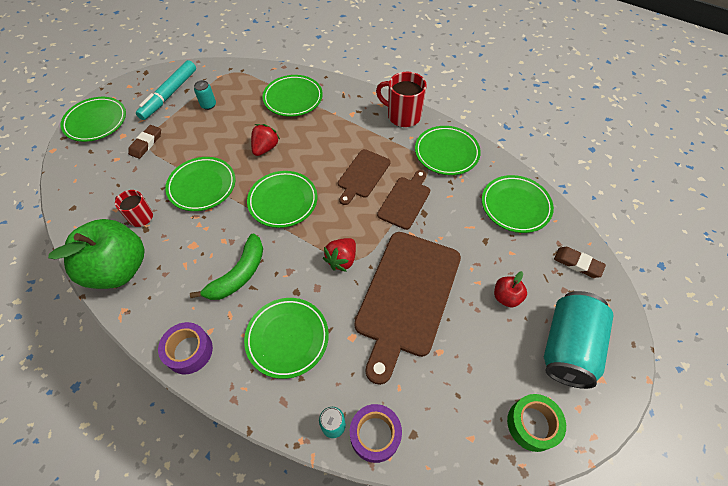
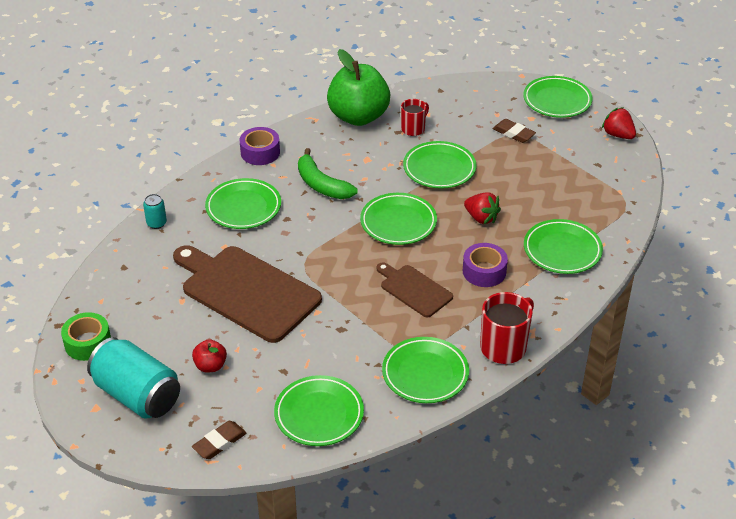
camera: 105 degrees right, 15 degrees down
(169, 95) = (591, 151): turquoise marker -> none
(208, 105) = (566, 180): turquoise can -> none
(342, 260) = (308, 254): red strawberry -> red strawberry (618, 135)
(375, 435) = (136, 245): purple tape -> purple tape (484, 271)
(405, 201) = (364, 317): brown cutting board -> none

